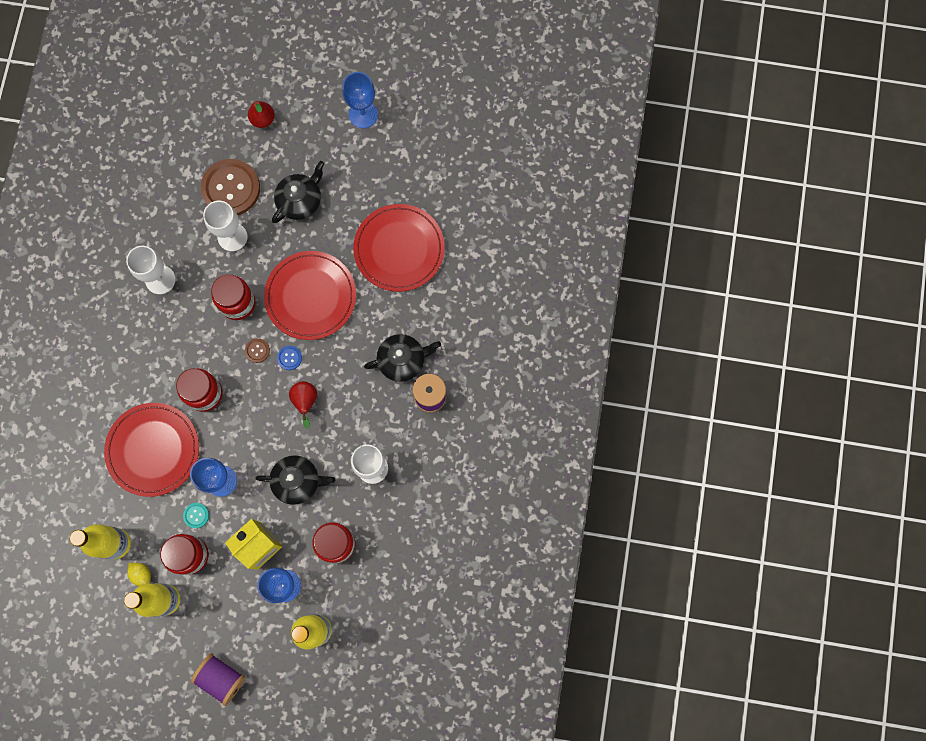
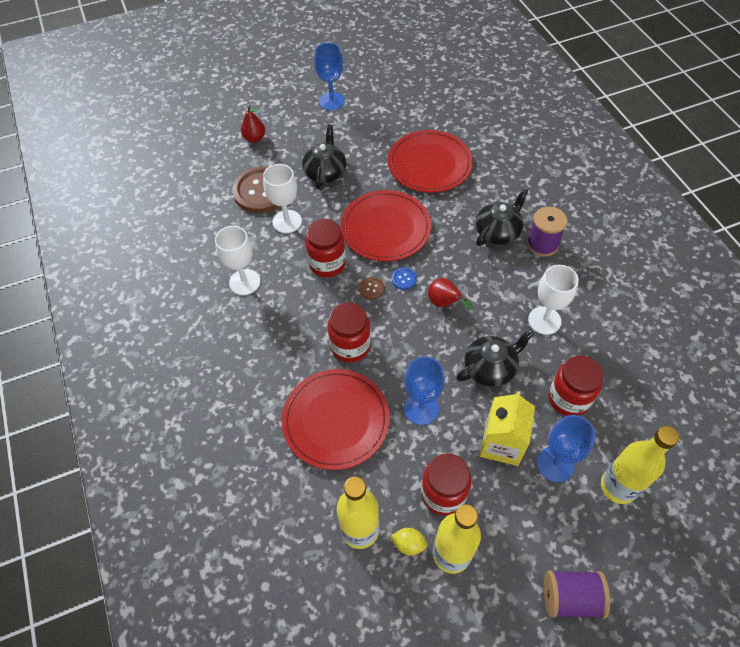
camera: 30 degrees left, 20 degrees down
(196, 515) = (421, 453): turquoise button -> none

